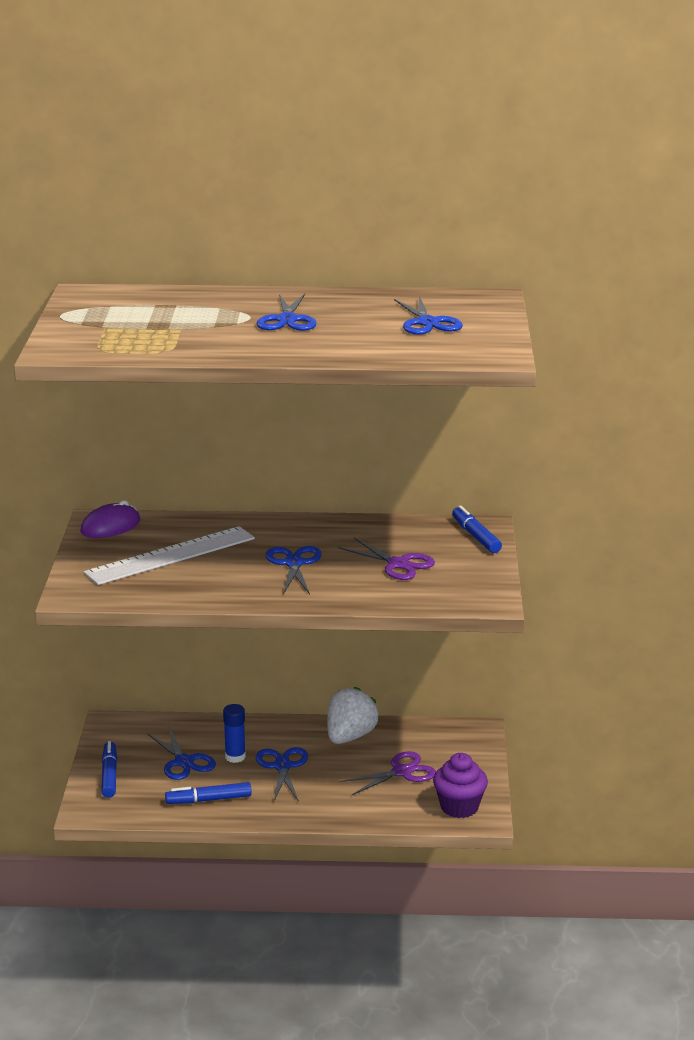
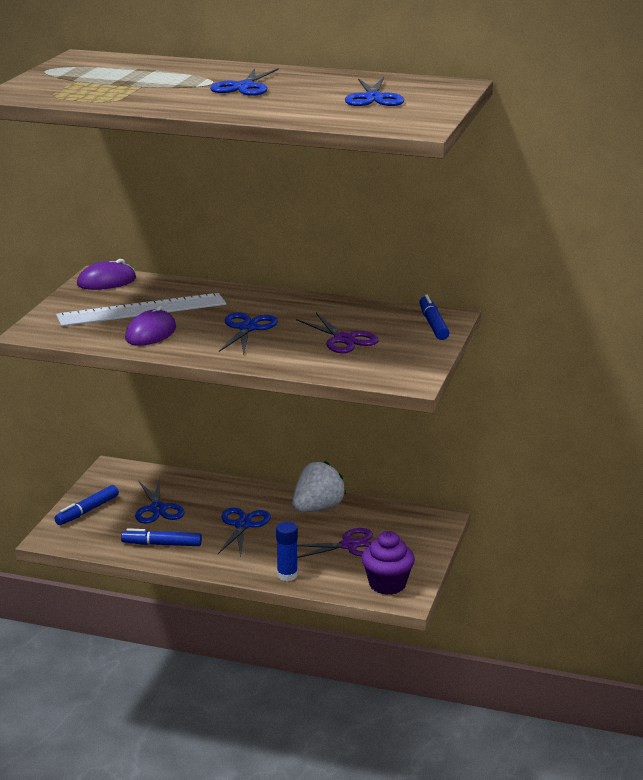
camera: 15 degrees right, 0 degrees up
(109, 775) = (87, 511): blue marker -> blue marker turned 150 degrees counterclockwise
(198, 581) = (151, 333): none -> purple mouse
(235, 757) = (205, 511): blue glue stick -> blue glue stick (287, 575)

